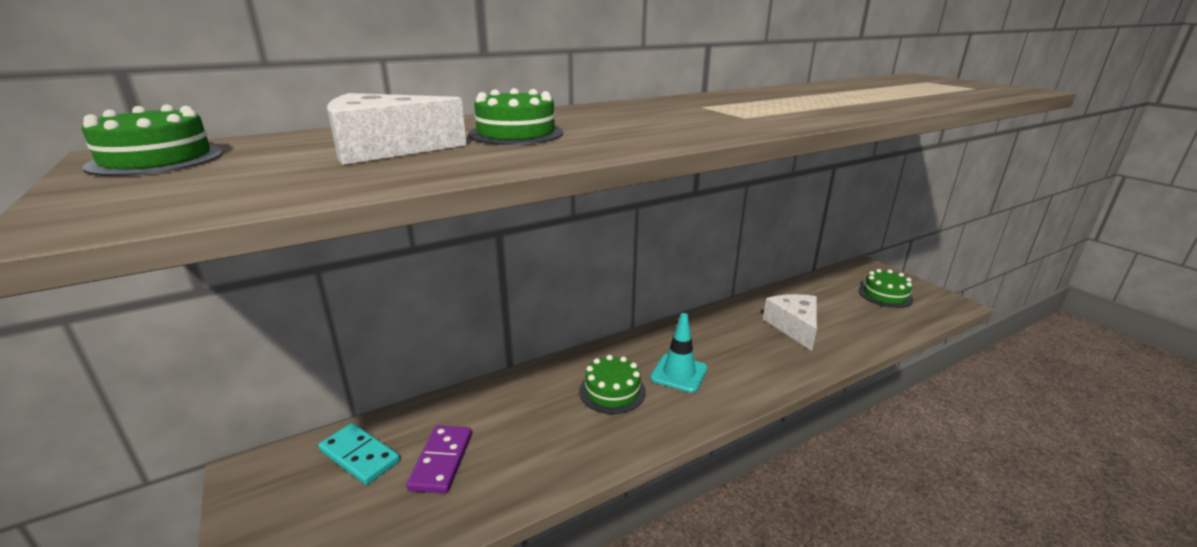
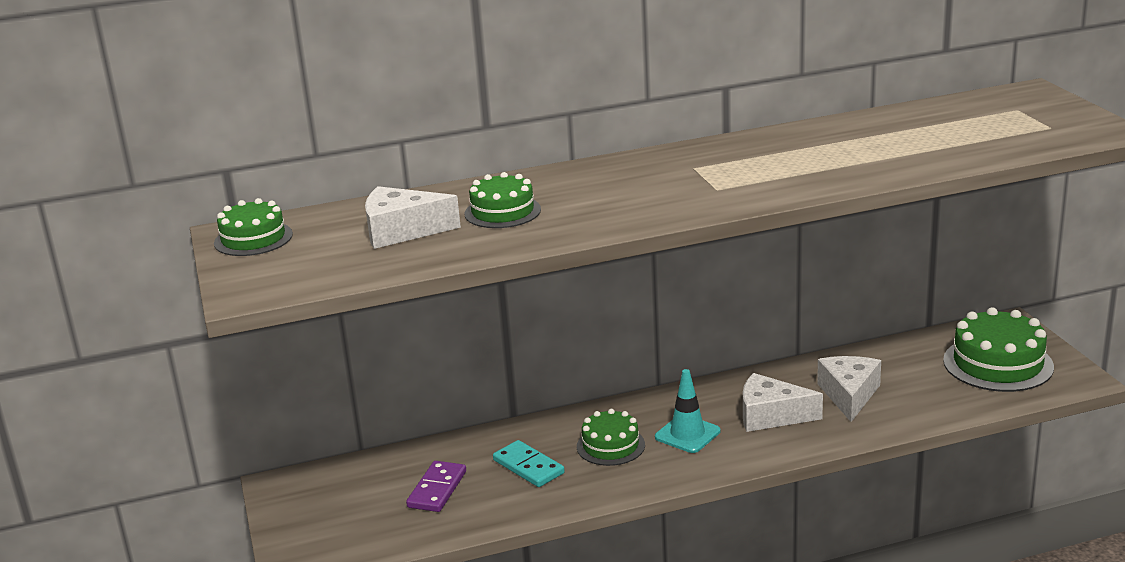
camera: 15 degrees right, 0 degrees up
(360, 456) = (367, 480): turquoise domino -> turquoise domino (528, 467)
(742, 350) = (771, 415): none -> white cheese
(885, 295) = (998, 363): green cake -> green cake, size x1.64

